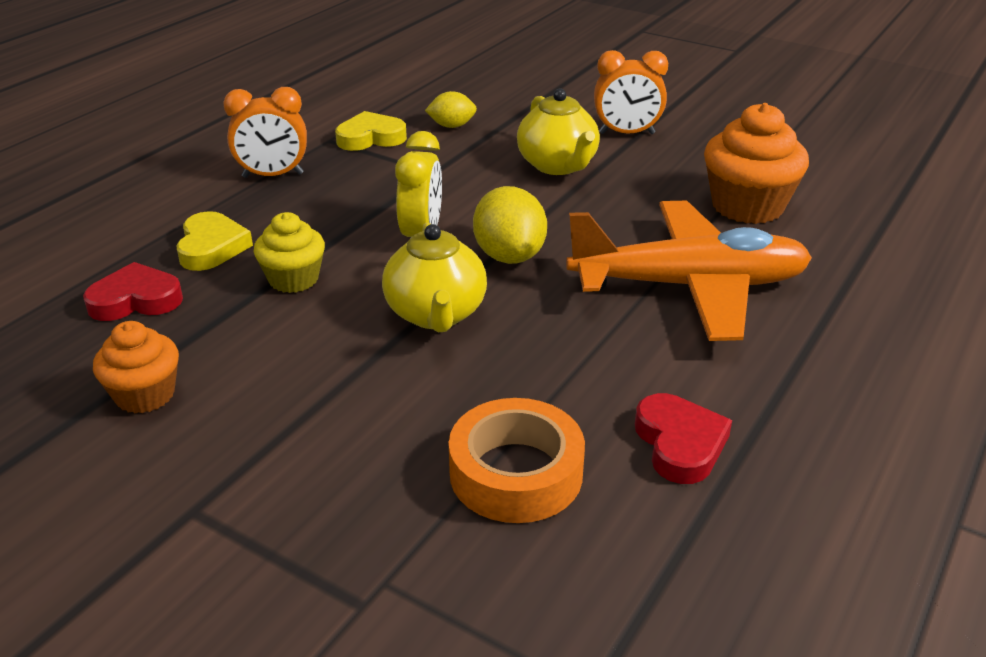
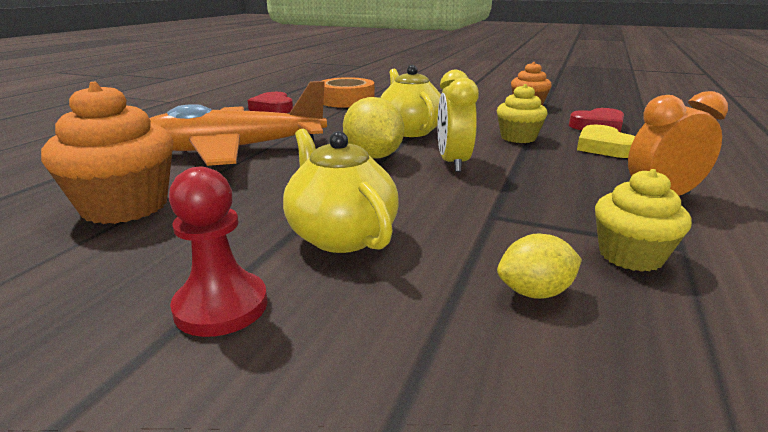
camera: 170 degrees right, 10 degrees down
(371, 138) = (630, 255): yellow heart -> yellow cupcake
(626, 133) = (221, 306): orange clock -> red pawn

